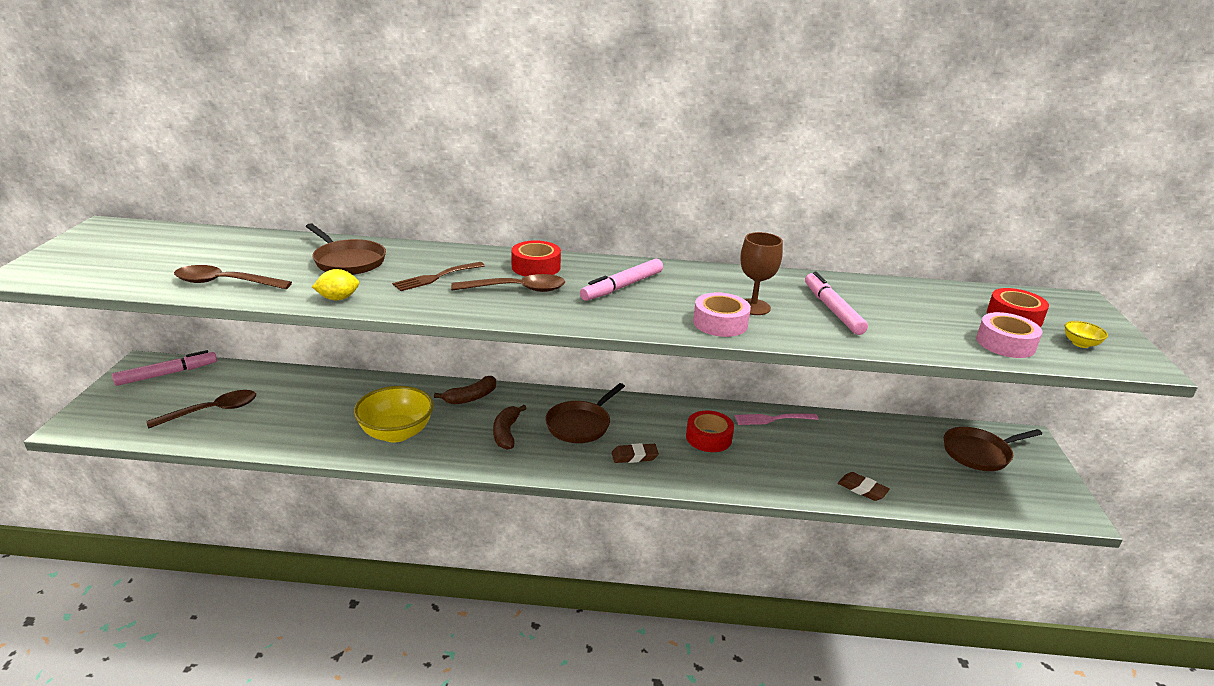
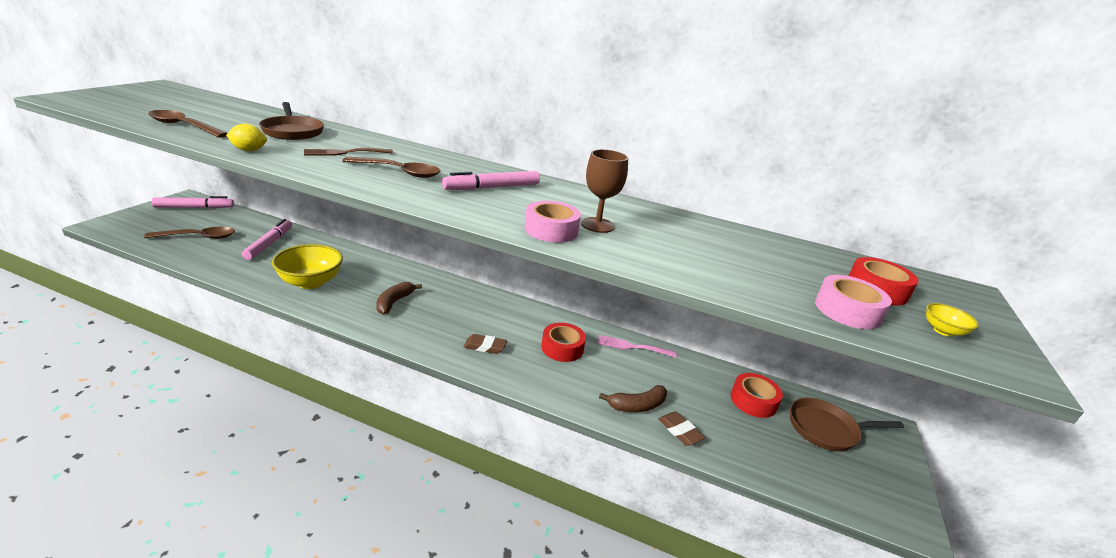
camera: 15 degrees right, 0 degrees up
(471, 397) = (390, 270): brown banana -> brown banana (637, 406)
(536, 267) = (435, 162): red tape -> red tape (753, 401)
(580, 424) = (459, 311): brown pan -> none
(832, 310) = (676, 243): pink marker -> pink marker (269, 244)

